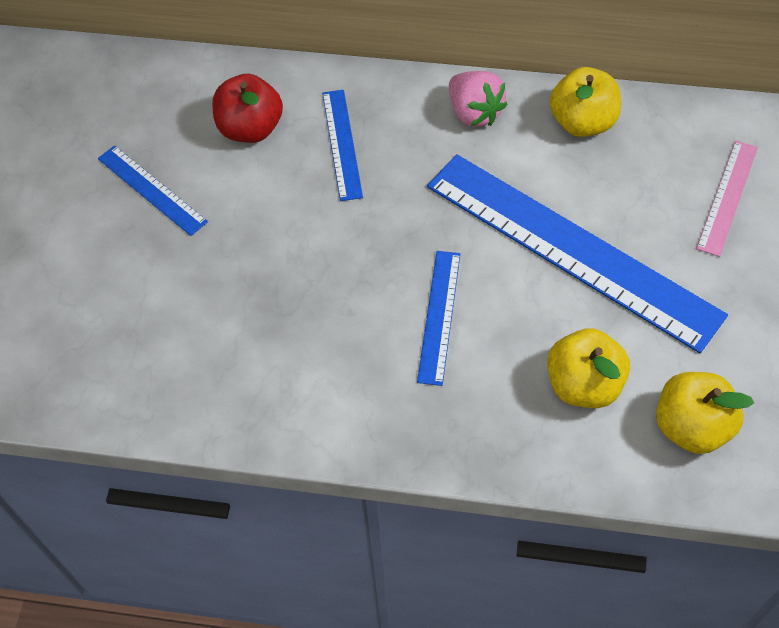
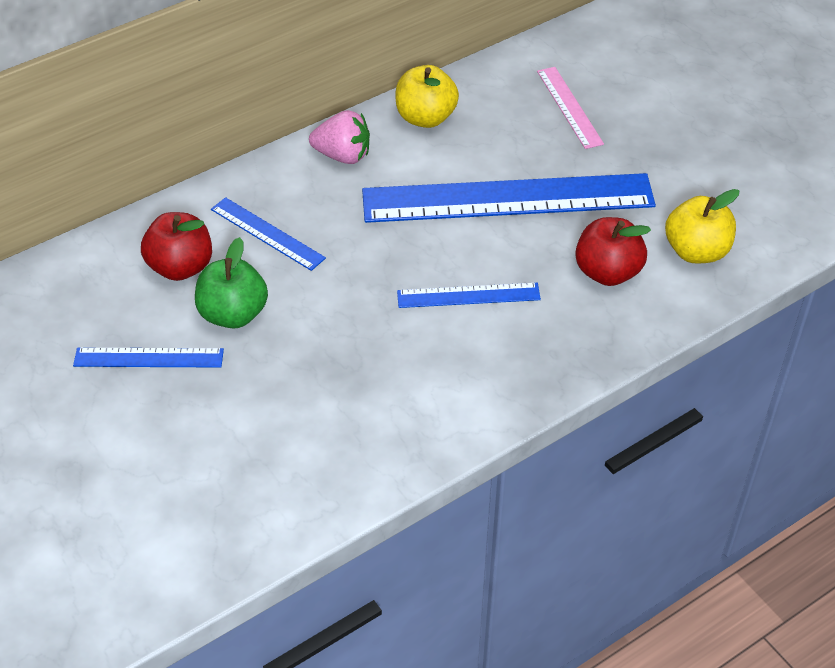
camera: 45 degrees left, 10 degrees down
(245, 197) = (233, 314): none -> green apple
(439, 316) = (468, 296): blue ruler -> blue ruler turned 60 degrees counterclockwise
(583, 384) = (607, 272): yellow apple -> red apple

